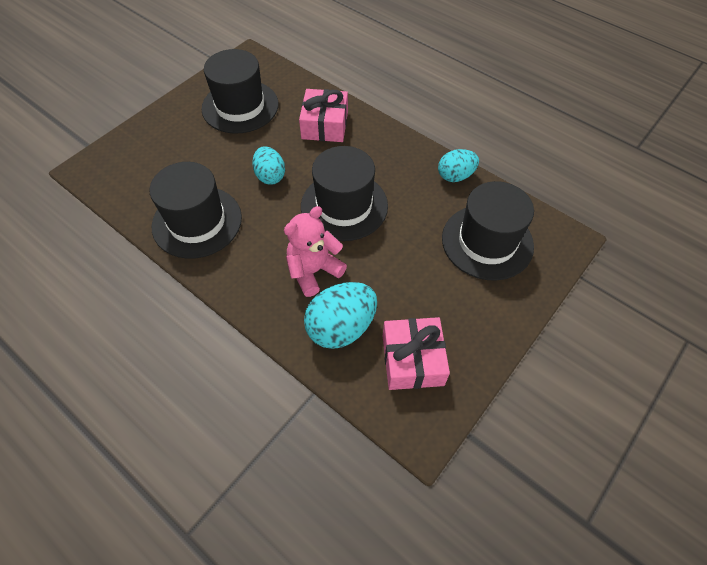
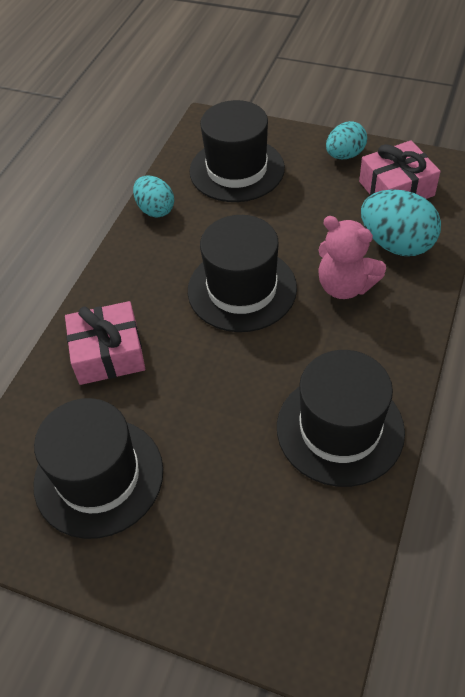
camera: 105 degrees left, 5 degrees down
(270, 176) = (226, 379): turquoise egg -> turquoise egg (344, 155)

